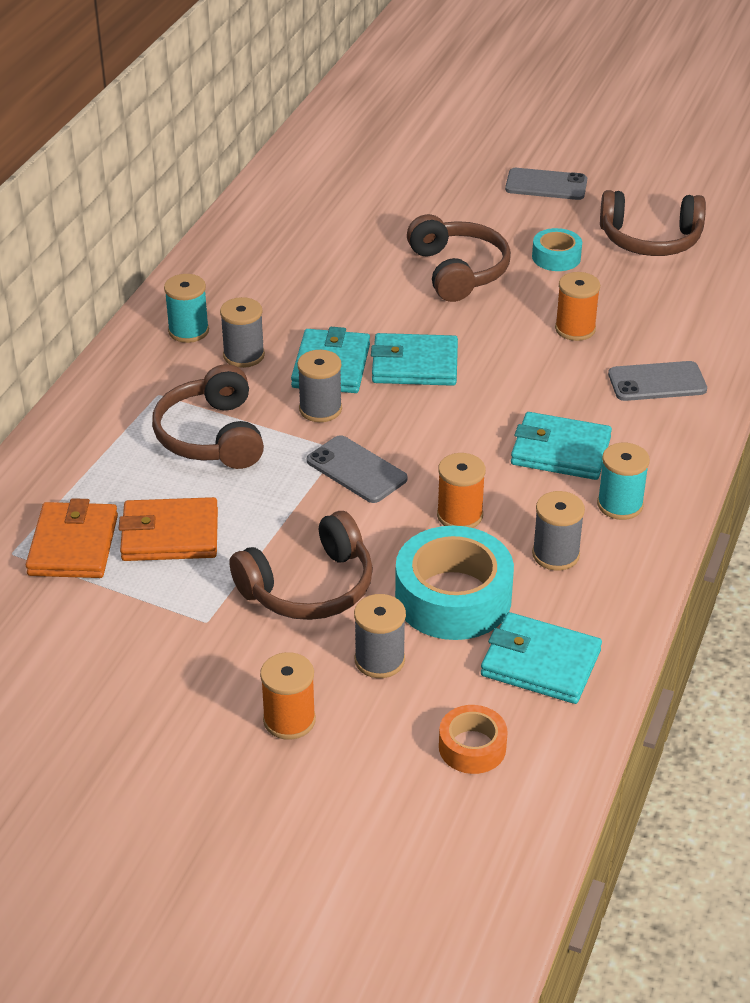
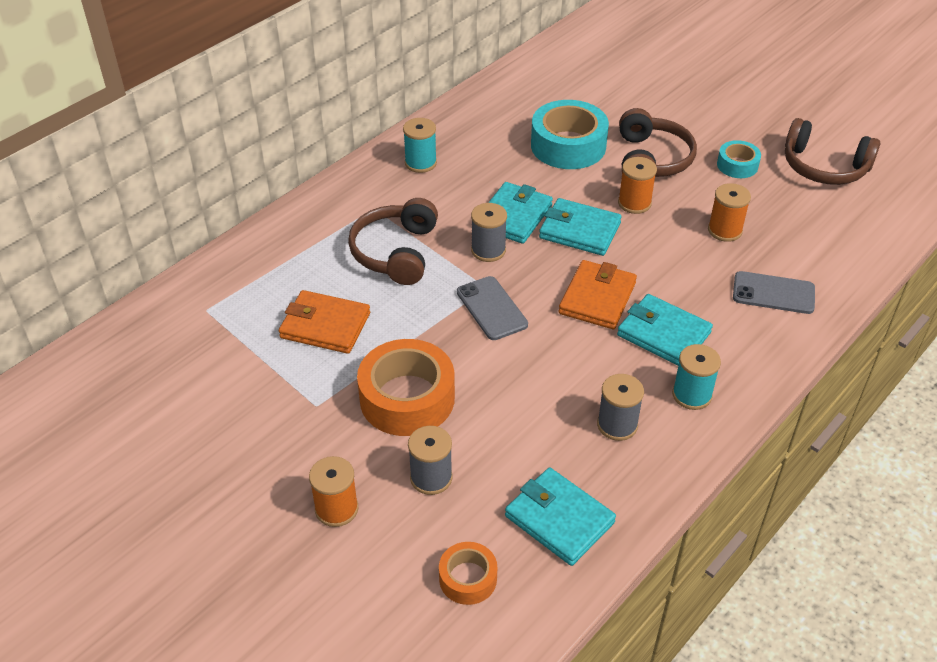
camera: 20 degrees right, 5 degrees up
(73, 545) = (252, 315): orange wallet -> orange wallet (597, 298)
(244, 355) = (452, 192): grey spool -> none
(309, 587) = (407, 398): brown headphones -> orange tape
(453, 598) = (515, 440): turquoise tape -> turquoise tape (568, 145)
(459, 515) = (554, 369): orange spool -> orange spool (634, 203)
(546, 185) = (757, 102): grey phone -> none

